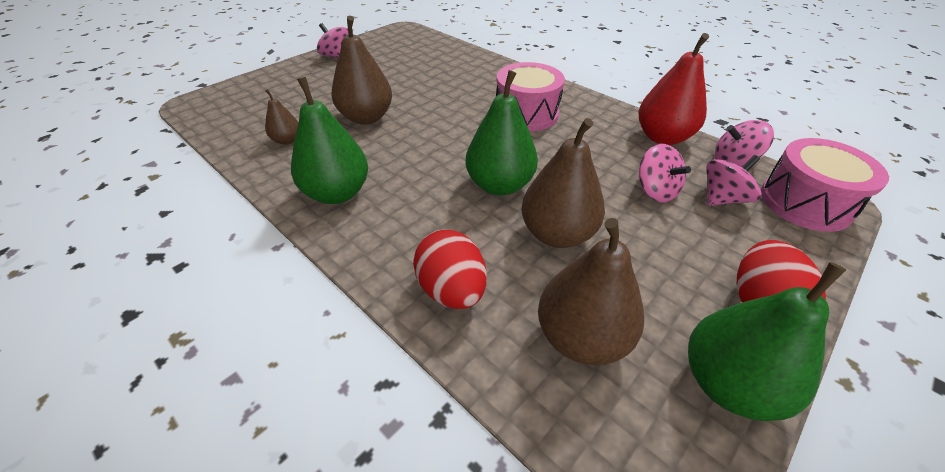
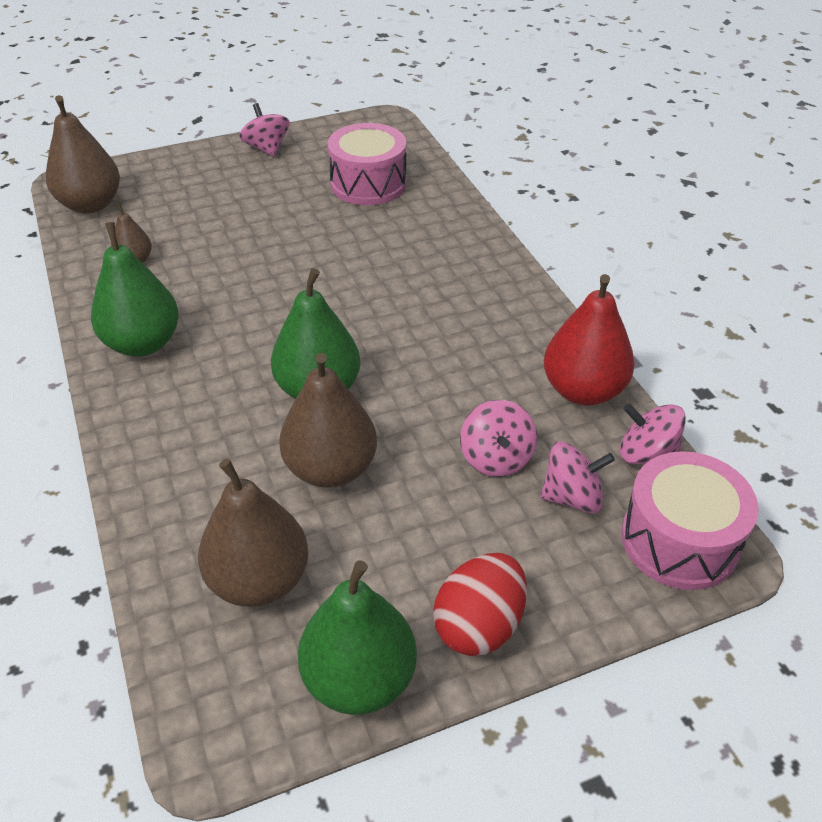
camera: 25 degrees right, 0 degrees up
(366, 117) = (238, 253): brown pear -> brown pear (91, 205)
(452, 290) = (176, 488): red egg -> none
(526, 113) = (434, 302): pink drum -> pink drum (368, 184)

